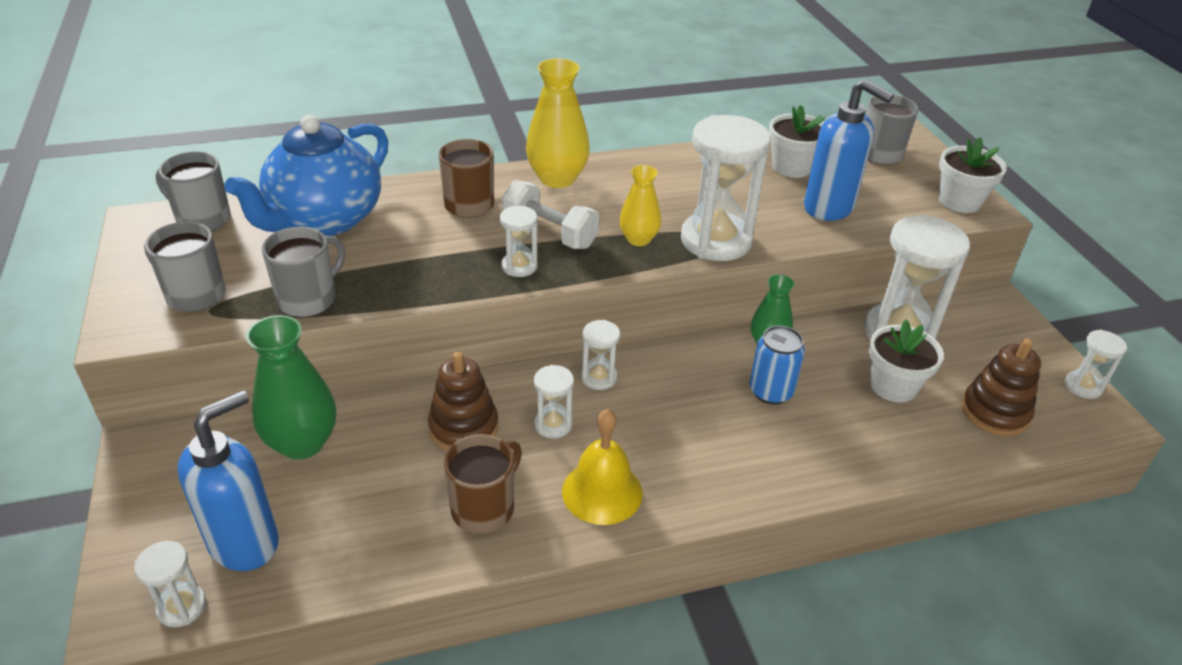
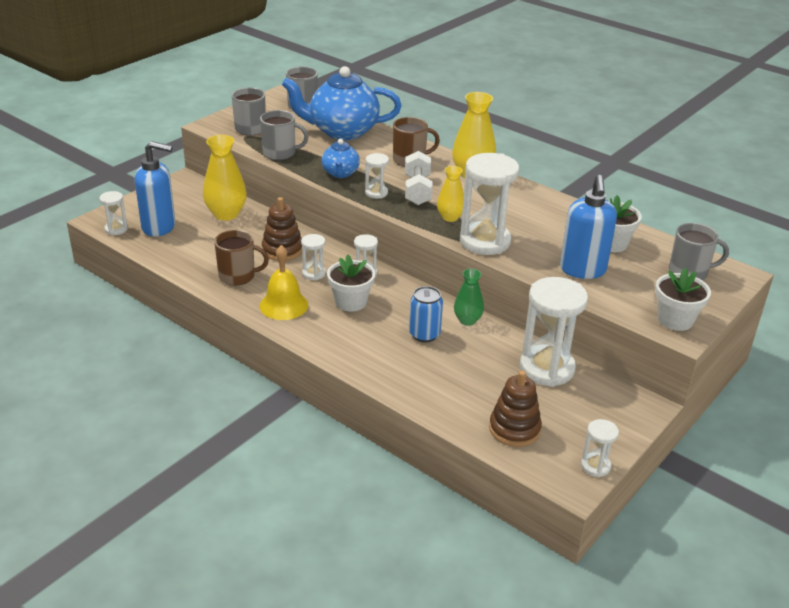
camera: 55 degrees right, 5 degrees down
(302, 443) = (226, 214): green vase -> yellow vase
(434, 272) = (340, 173): none -> blue teapot
(893, 386) = (488, 380): white flower pot -> white flower pot (351, 302)

